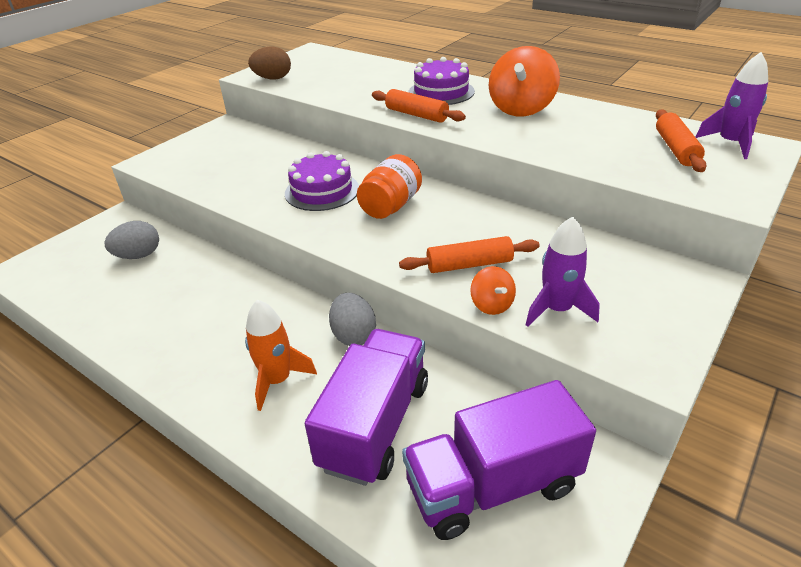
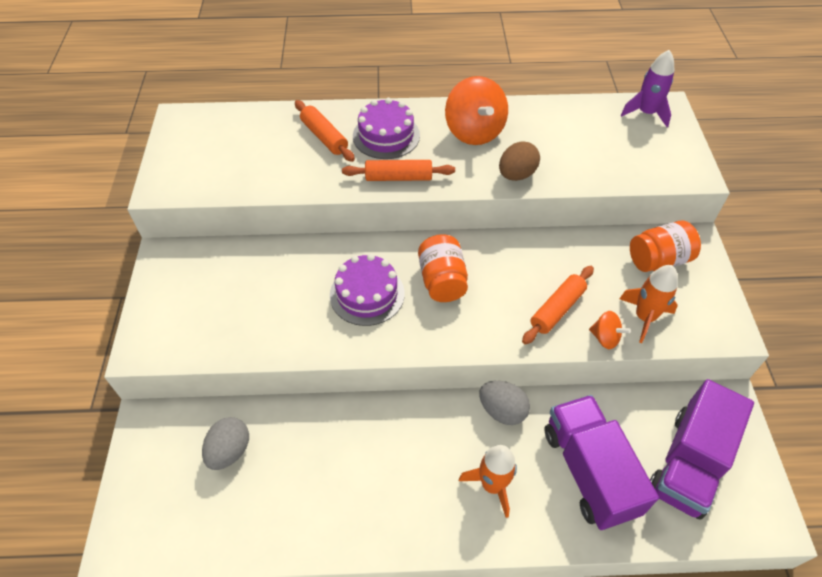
camera: 40 degrees left, 15 degrees up
(273, 78) = (193, 183): brown egg -> brown egg (516, 175)
(557, 309) = (644, 317): purple rocket -> orange rocket
(632, 275) = (658, 260): none -> orange jar
(676, 149) = (620, 135): orange rolling pin -> orange rolling pin (324, 137)

